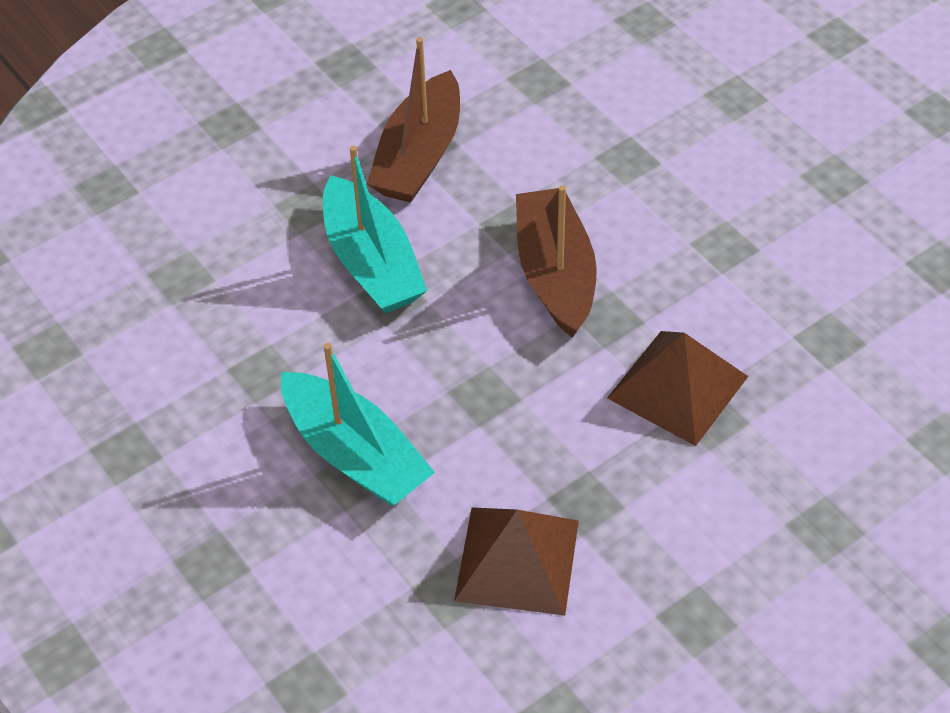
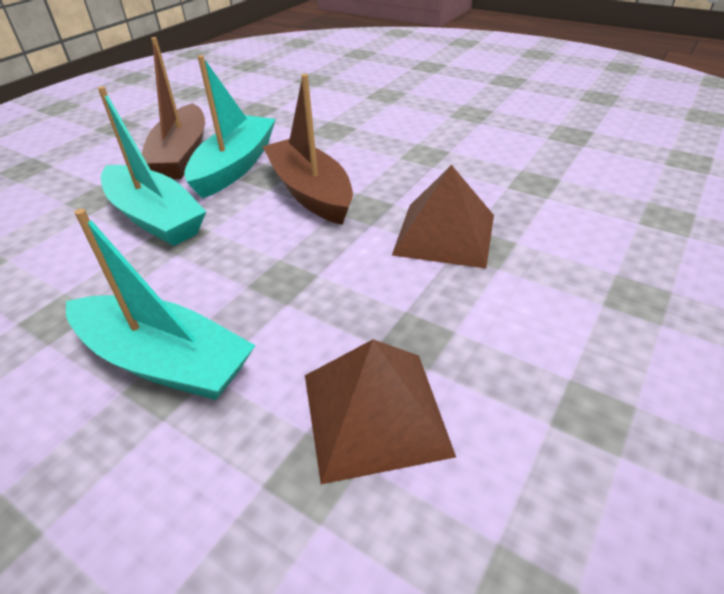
camera: 20 degrees left, 10 degrees down
(480, 198) = (235, 166): none -> turquoise boat

